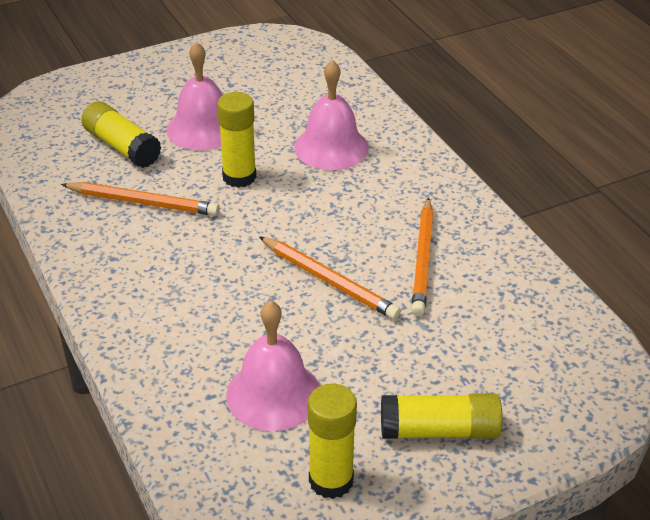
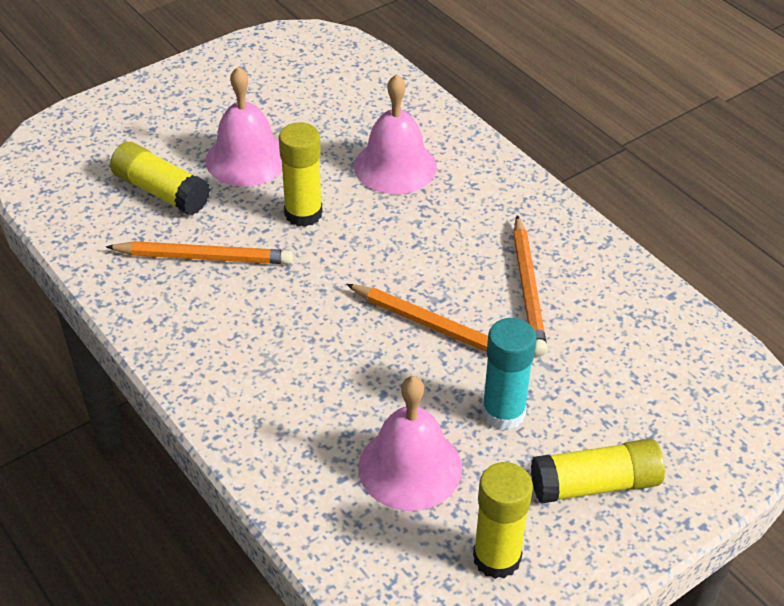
camera: 10 degrees left, 5 degrees up
(371, 359) = (503, 412): none -> turquoise glue stick

